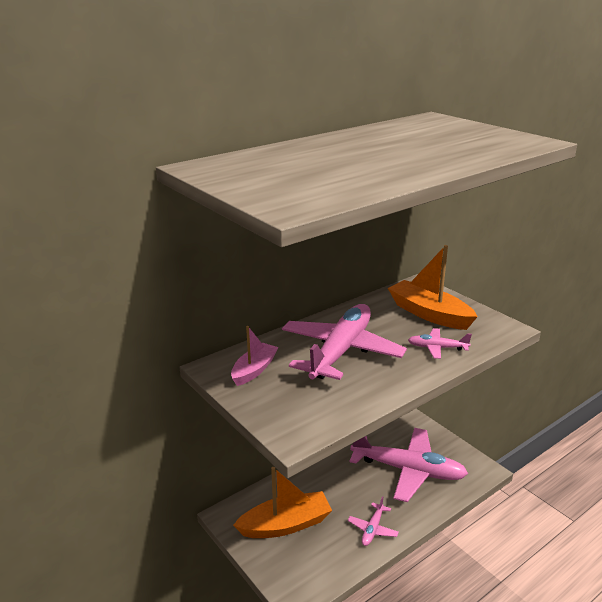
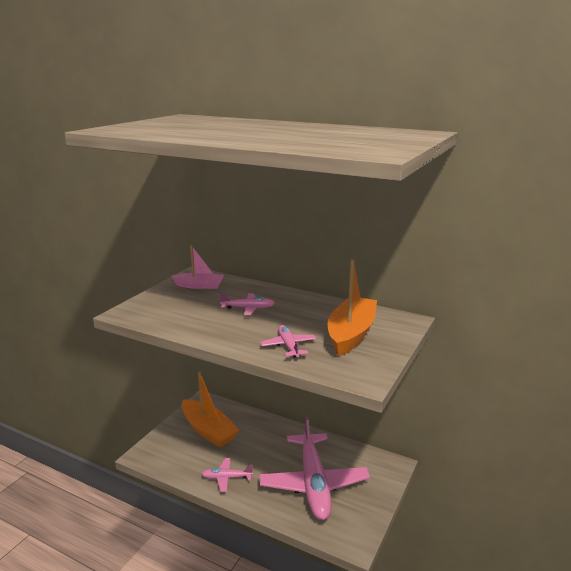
camera: 65 degrees right, 5 degrees down
(341, 351) = (248, 308): pink plane -> pink plane, size x0.44

